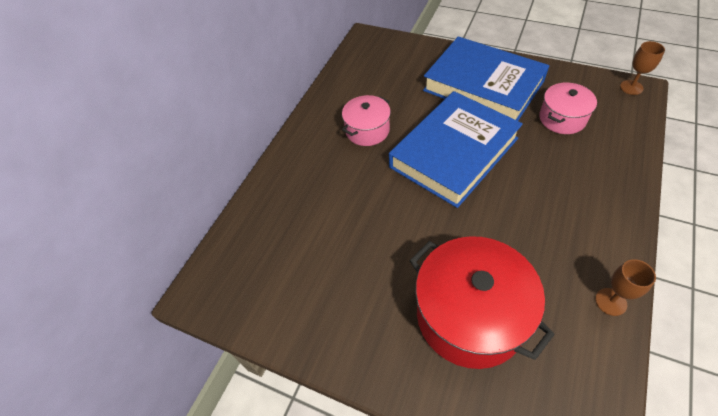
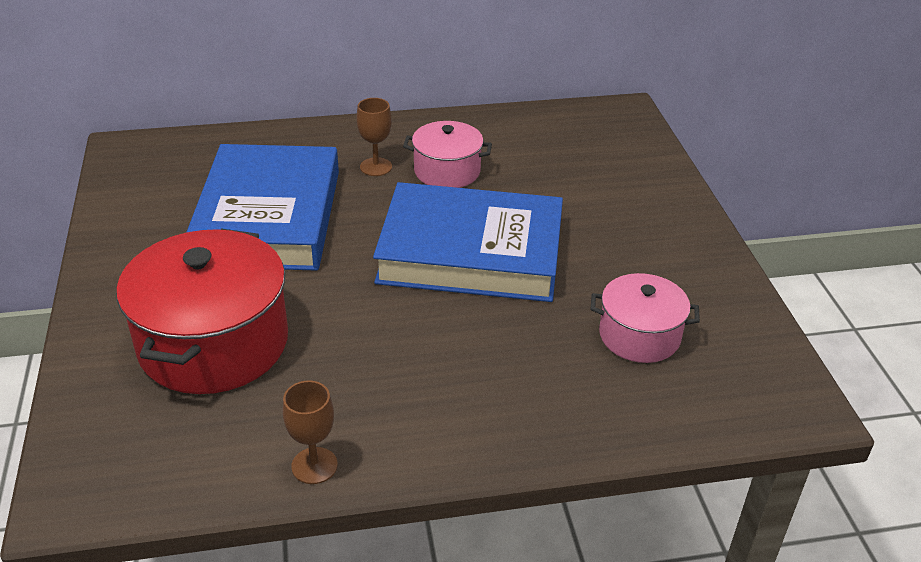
camera: 50 degrees right, 15 degrees down
(483, 85) = (633, 239): blue book -> blue book (269, 217)
(631, 87) = (798, 397): brown goblet -> brown goblet (376, 167)

